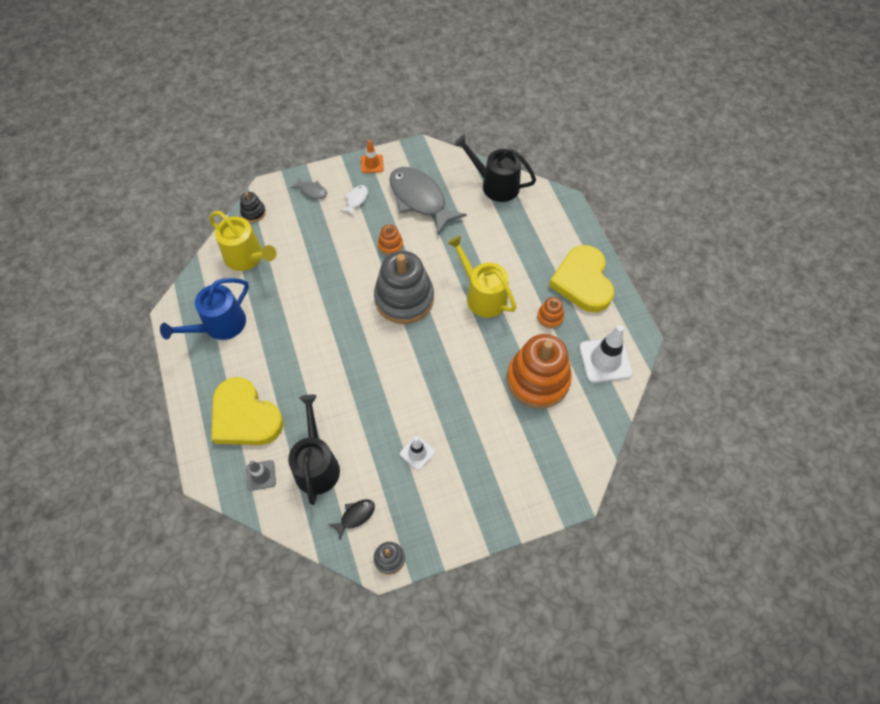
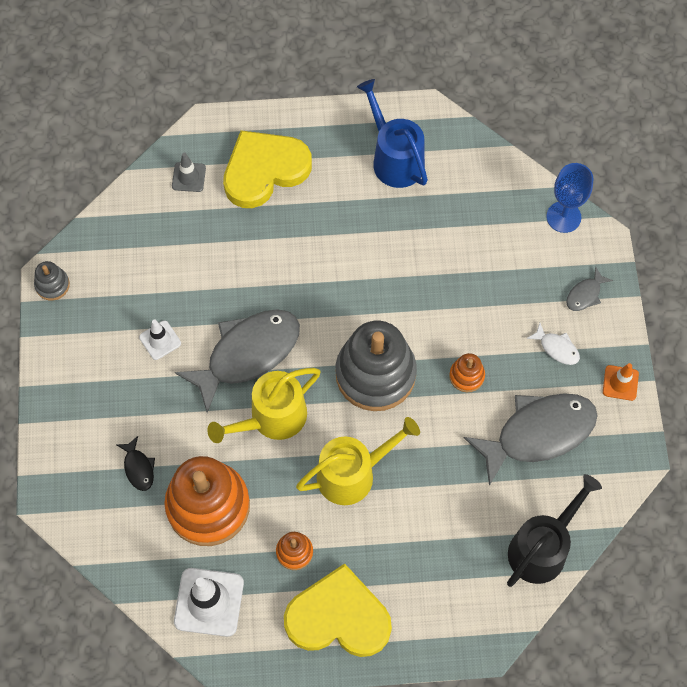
camera: 105 degrees right, 5 degrees up
(247, 257) = (490, 200): yellow watering can -> yellow watering can (272, 418)
(253, 212) = (563, 217): black stacking toy -> blue goblet
(316, 465) = (181, 233): black watering can -> none
(355, 516) = (110, 261): black fish -> black fish (138, 468)
(412, 385) = (247, 354): none -> grey fish

